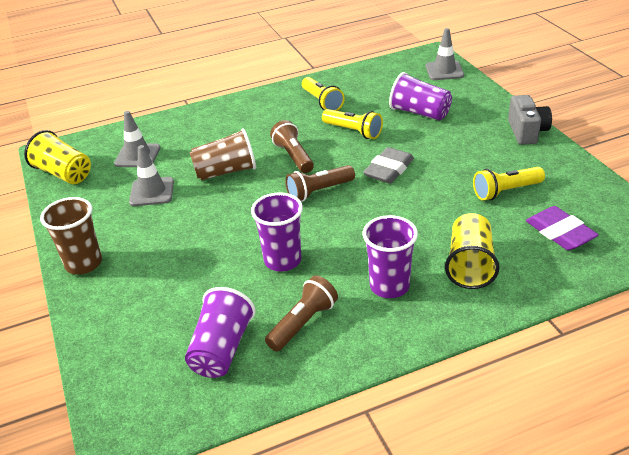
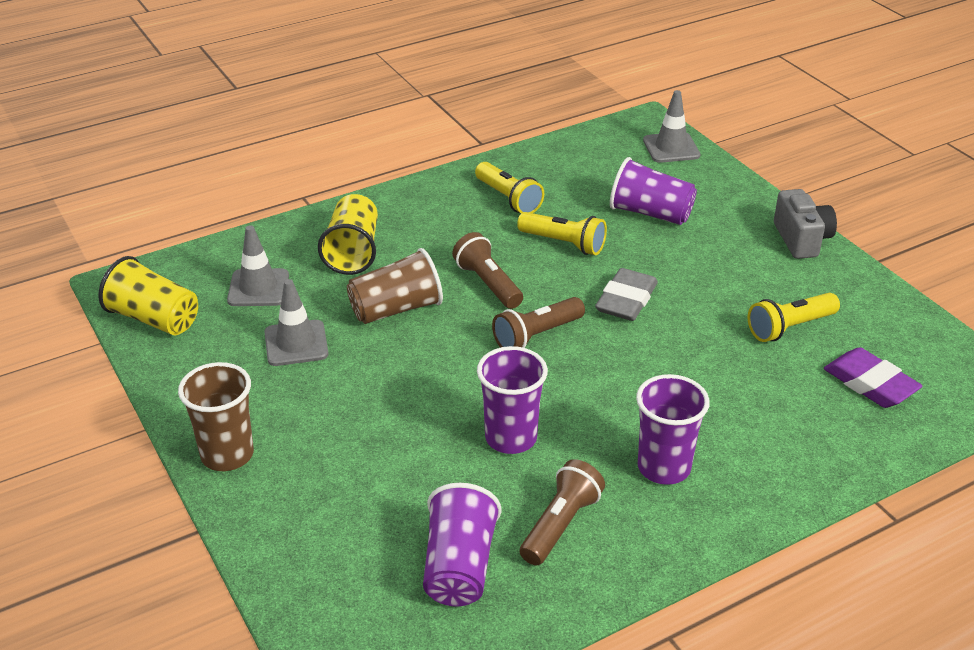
camera: 10 degrees left, 0 degrees up
(470, 265) = (763, 433): yellow cup -> yellow cup (353, 252)

